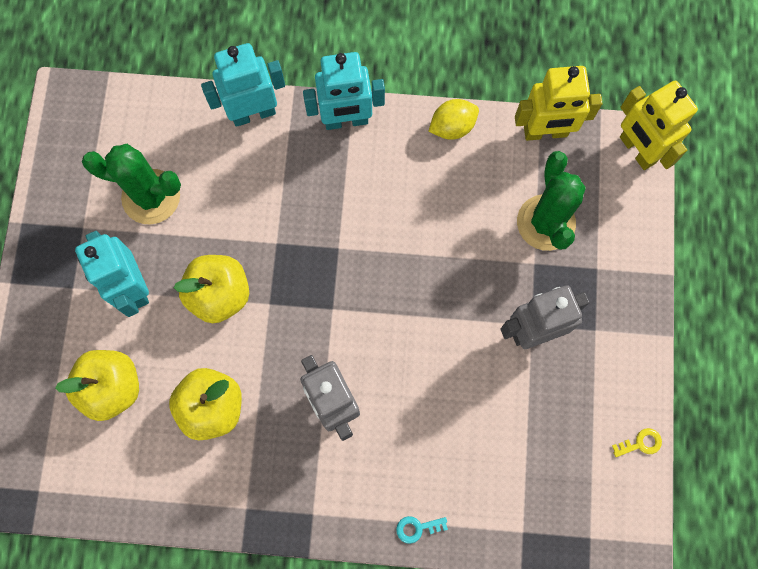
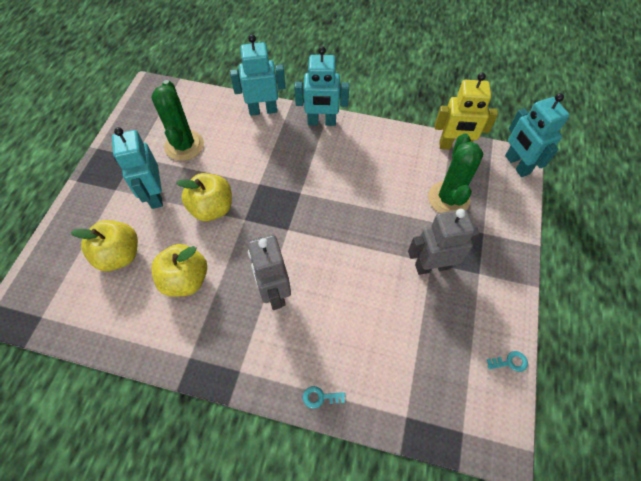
camera: 10 degrees right, 15 degrees down
(151, 197) = (184, 145): green cactus -> green cactus turned 60 degrees clockwise
(452, 127) = (391, 135): yellow lemon -> none
(637, 150) = (516, 165): yellow robot -> turquoise robot
(640, 443) = (510, 362): yellow key -> turquoise key

